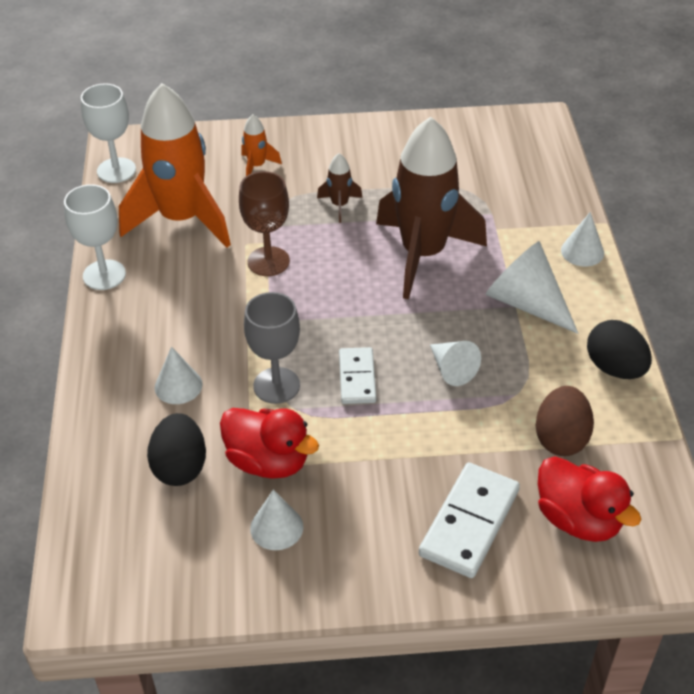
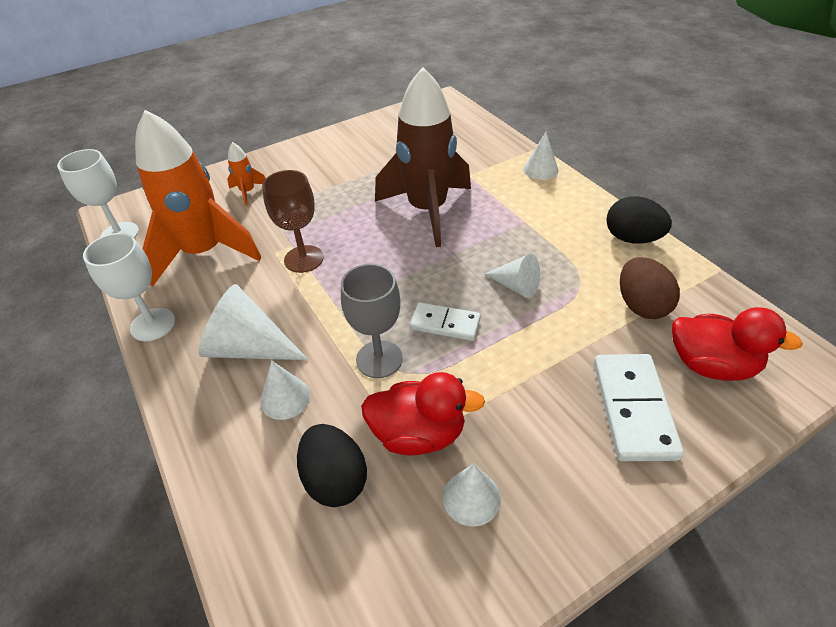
camera: 25 degrees left, 0 degrees up
(339, 205) = (336, 198): brown rocket -> none
(357, 378) = (445, 324): white domino -> white domino turned 45 degrees counterclockwise
(526, 303) = (531, 217): white cone -> white cone (249, 347)

